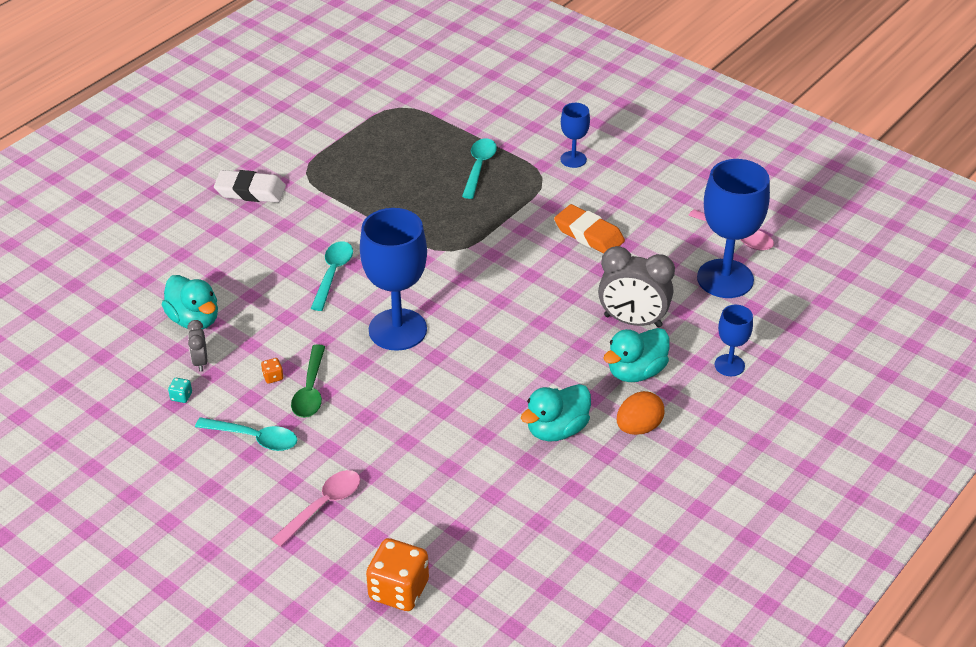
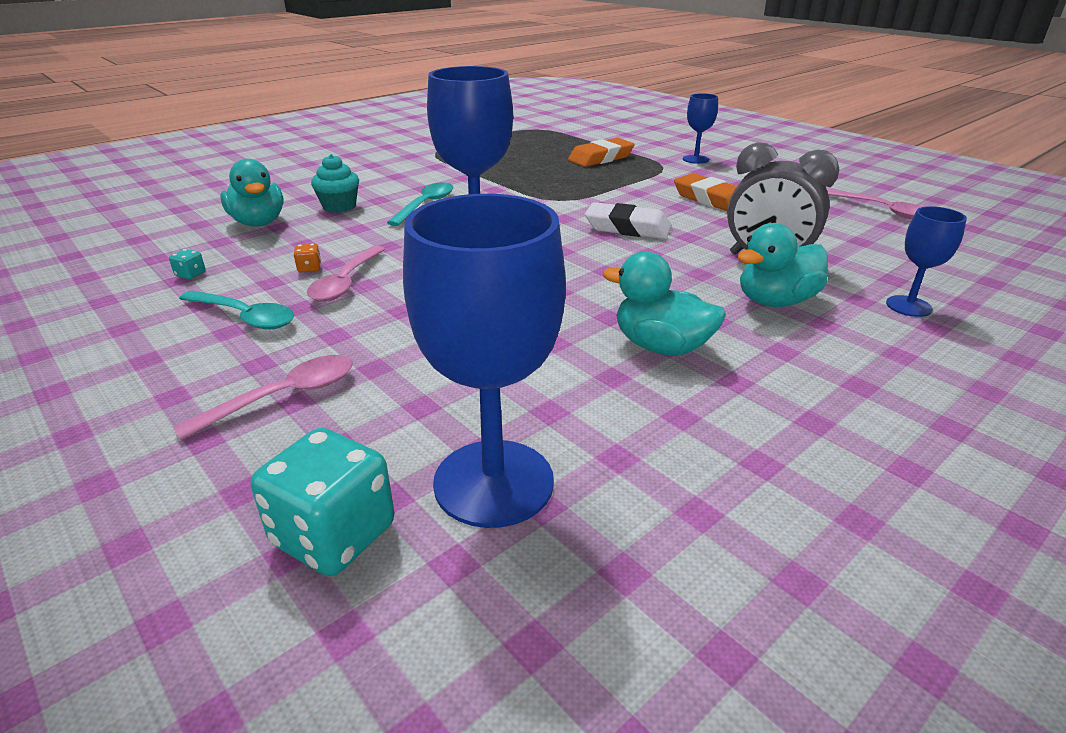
camera: 10 degrees right, 10 degrees down
(200, 362) = (237, 251): grey clock -> none
(250, 191) = (377, 158): white eraser -> white eraser (627, 228)
(254, 286) = (339, 207): none -> turquoise cupcake
(310, 390) = (346, 282): green spoon -> pink spoon
(398, 590) = (334, 535): orange dice -> turquoise dice
(479, 167) = (601, 158): turquoise spoon -> orange eraser
(557, 429) = (661, 347): turquoise duck -> turquoise duck turned 60 degrees clockwise
(638, 427) = (785, 356): orange egg -> none
(725, 279) = (878, 237): blue goblet -> blue goblet (493, 482)

